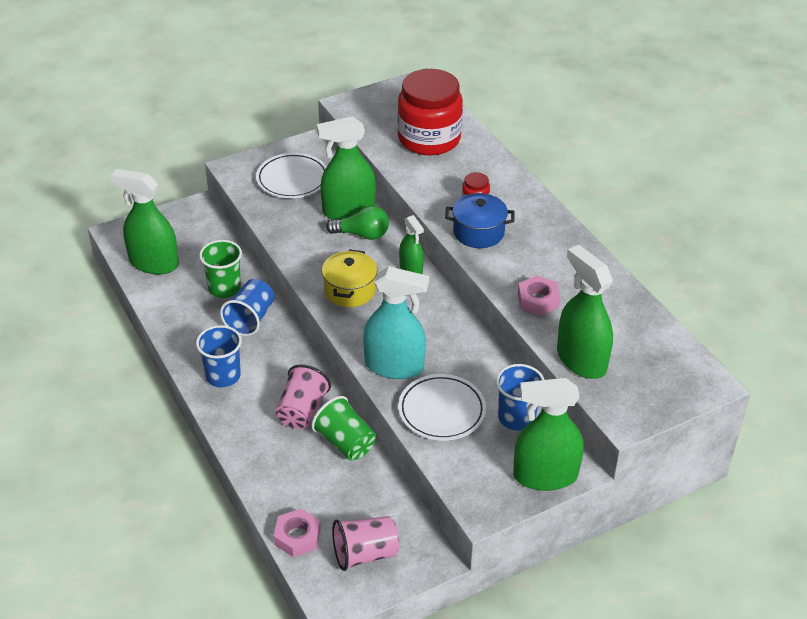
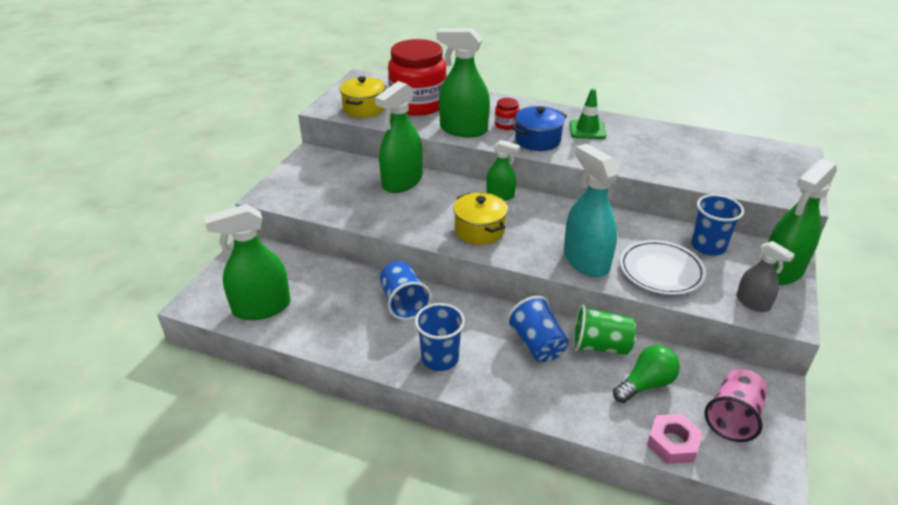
camera: 40 degrees left, 5 degrees down
(224, 288) = (351, 293): green cup -> none
(292, 179) = (328, 182): white plate -> none
(302, 411) = (537, 344): pink cup -> blue cup
(362, 234) = (434, 191): green light bulb -> green light bulb (646, 384)
(377, 120) = (364, 108): none -> yellow pot
(394, 366) = (586, 261): turquoise spray bottle -> turquoise spray bottle turned 90 degrees counterclockwise
(474, 481) = (753, 302): none -> grey spray bottle
(538, 300) = (637, 159): pink nut -> none
(541, 246) = (587, 130): none -> green traffic cone
(581, 360) = (719, 178): green spray bottle -> green spray bottle (463, 130)

